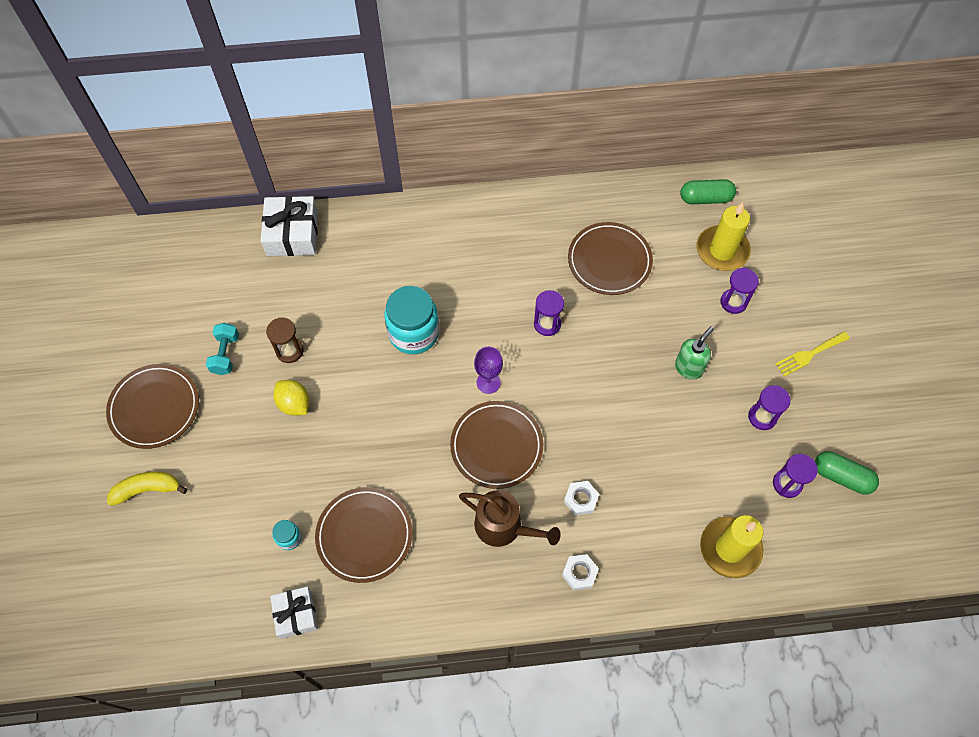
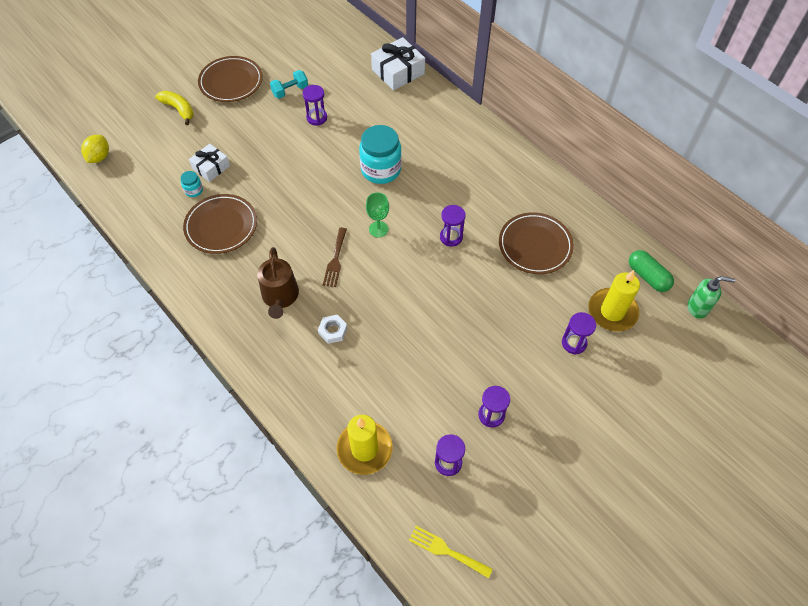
camera: 55 degrees right, 5 degrees down
(289, 351) = (317, 118): brown hourglass -> purple hourglass
(294, 404) = (283, 141): yellow lemon -> yellow lemon (99, 157)
(296, 614) = (147, 222): white gift -> white gift (211, 167)
(488, 382) = (378, 229): purple goblet -> green goblet
(496, 446) = (335, 260): brown plate -> brown fork
(579, 573) = (277, 360): white nut -> none
(689, 368) = (491, 343): green soap dispenser -> green soap dispenser (697, 308)
(809, 354) = (575, 421): yellow fork -> yellow fork (446, 551)
(841, 477) = (485, 501): green capsule -> none

